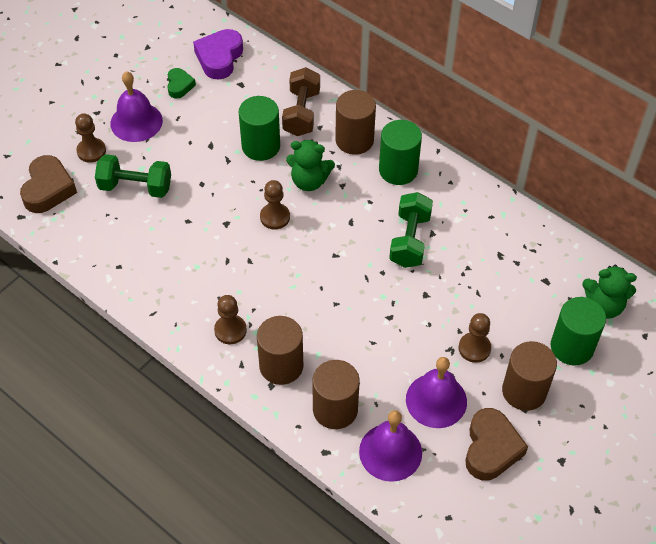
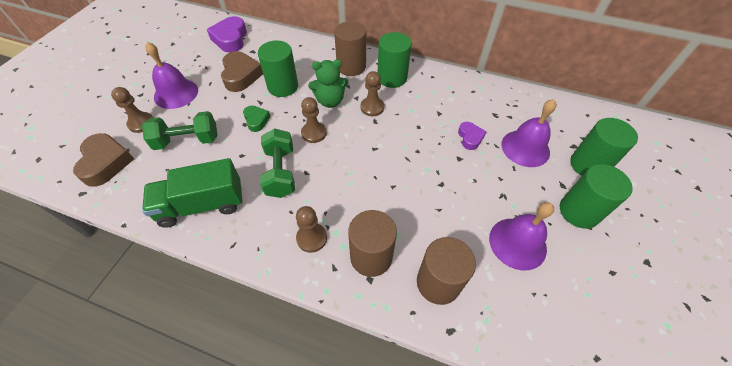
camera: 20 degrees left, 0 degrees up
(134, 264) = (202, 205): none -> green truck
(179, 86) = (205, 62): green heart -> green heart (256, 120)
(301, 113) = (305, 59): brown dumbbell -> none
(390, 452) = (508, 308): purple bell -> purple bell (525, 148)
(410, 240) = (425, 122): green dumbbell -> green dumbbell (280, 172)
(452, 274) = (470, 138): none -> purple heart
(474, 348) = (520, 188): brown pawn -> brown pawn (372, 107)
(491, 448) = (587, 272): brown heart -> brown heart (241, 75)
(524, 391) = (579, 211): brown cylinder -> green cylinder
(603, 306) = (587, 129): green teddy bear -> none

